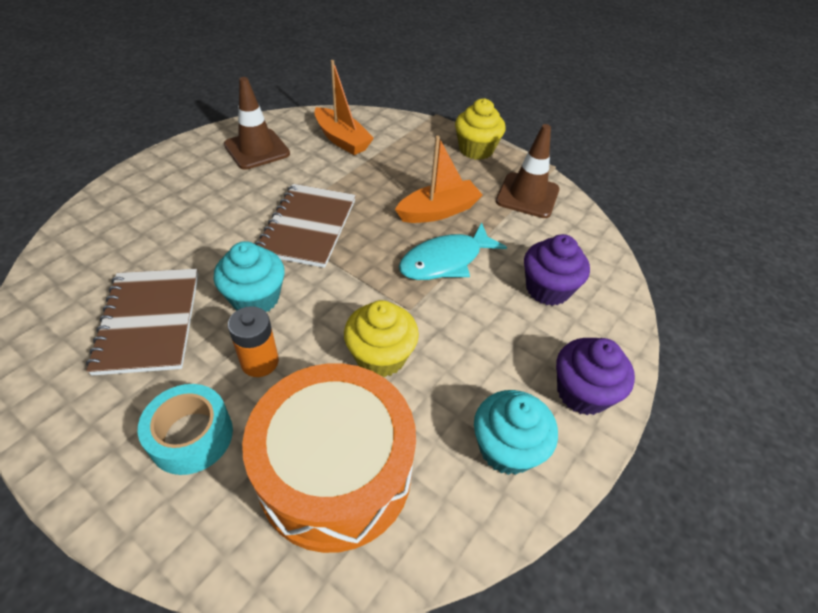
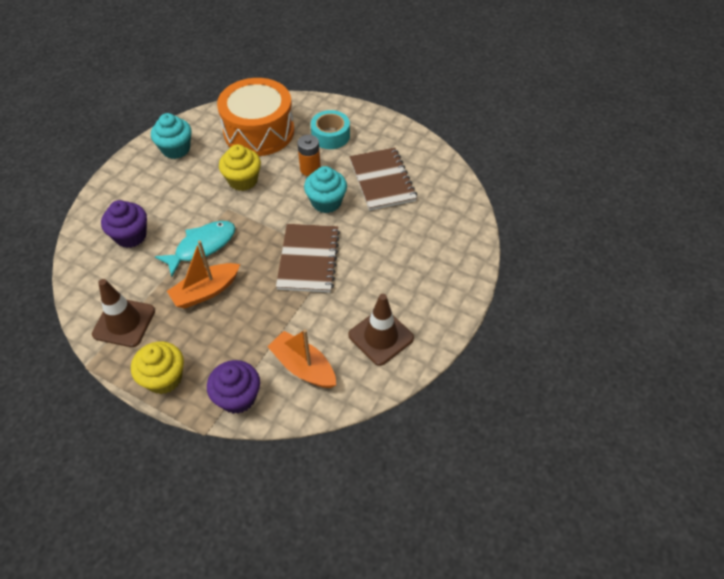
camera: 175 degrees right, 5 degrees up
(582, 392) = (128, 177): purple cupcake -> purple cupcake (237, 397)

